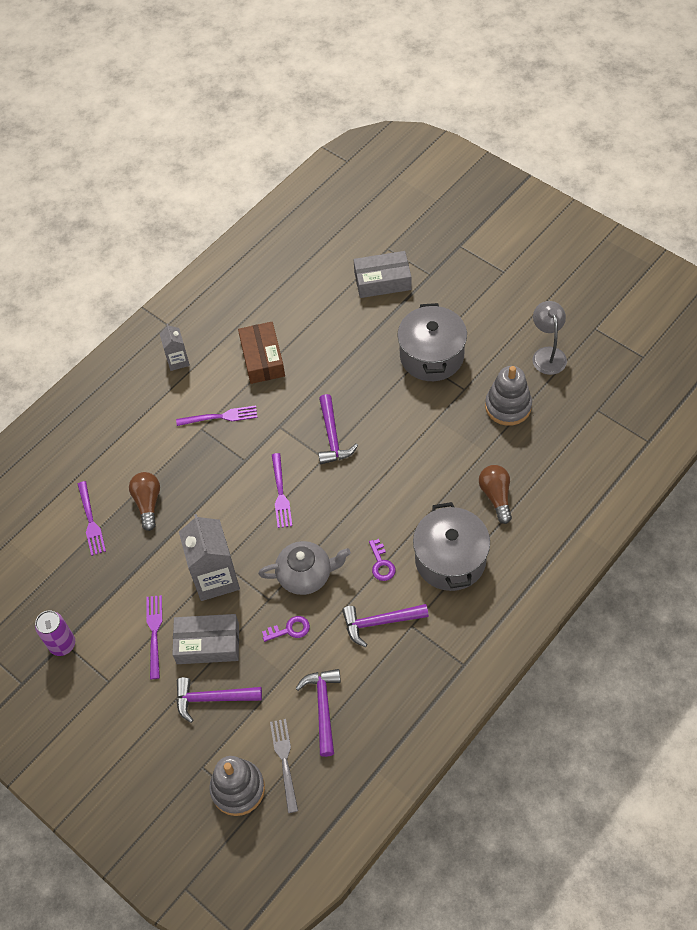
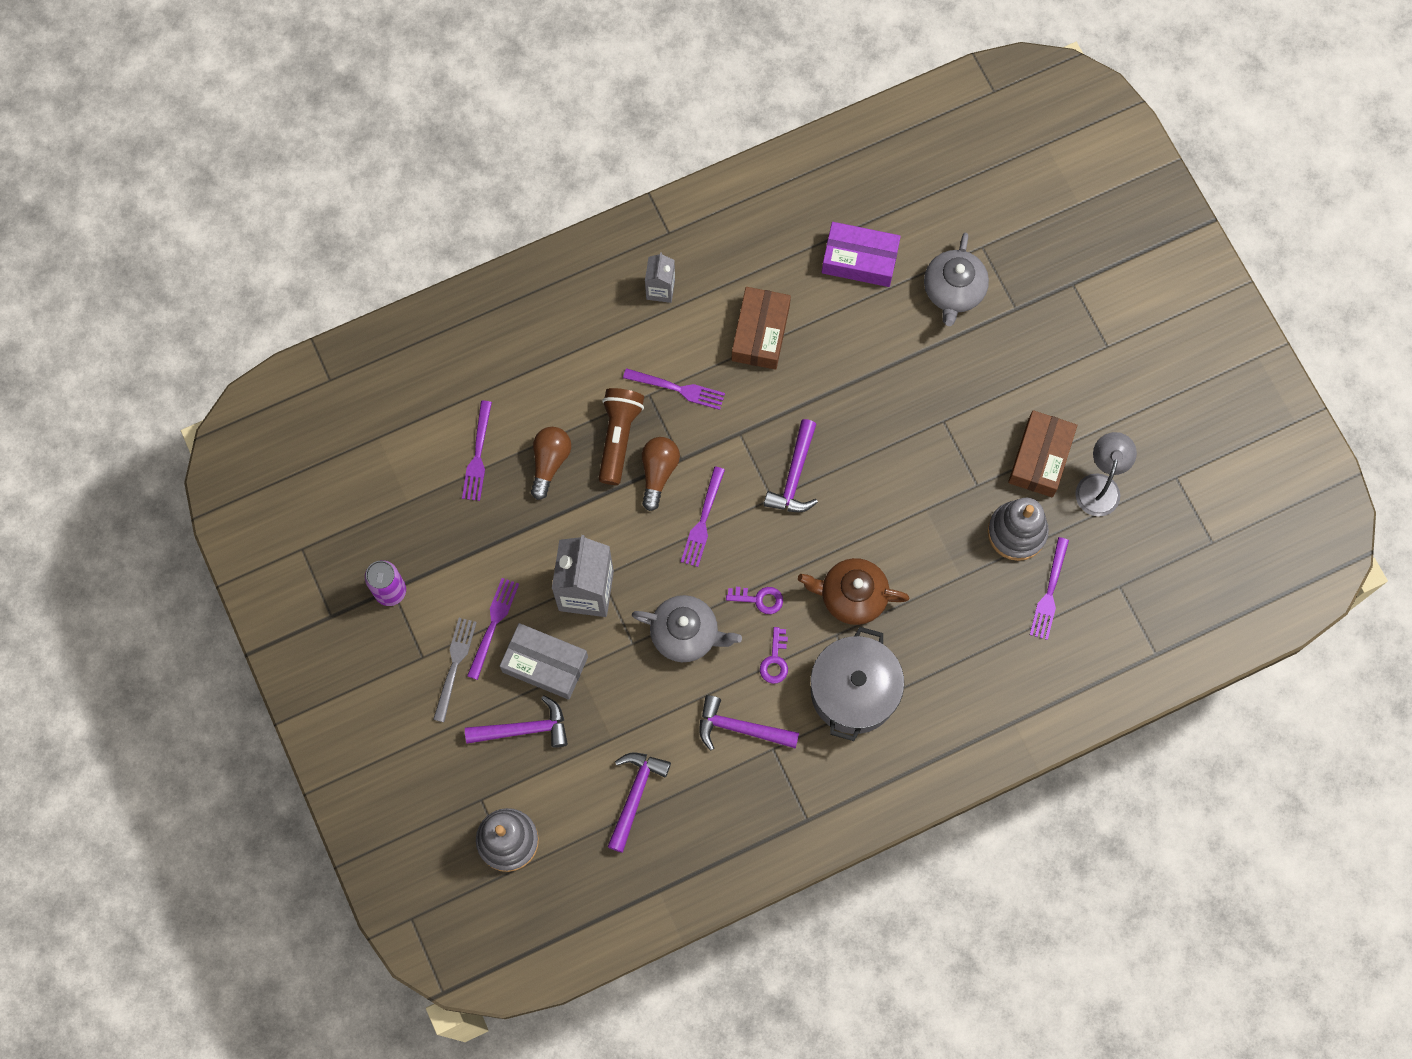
camera: 20 degrees right, 15 degrees up
(192, 466) = (618, 438): none -> brown flashlight
(212, 698) = (524, 729): purple hammer -> purple hammer turned 150 degrees clockwise
(284, 761) = (568, 834): grey fork -> grey fork (454, 665)
(290, 629) = (639, 690): purple key -> purple key (759, 599)
(309, 288) = (859, 259): none -> purple box
(382, 281) = (953, 290): grey box -> grey teapot
(415, 496) = (852, 596): none -> brown teapot
(431, 356) = (961, 423): grey pot -> none
(496, 496) = (944, 639): brown light bulb -> brown light bulb (658, 473)
(497, 355) = (1040, 458): none -> brown box
(552, 434) = (1049, 593): none -> purple fork

